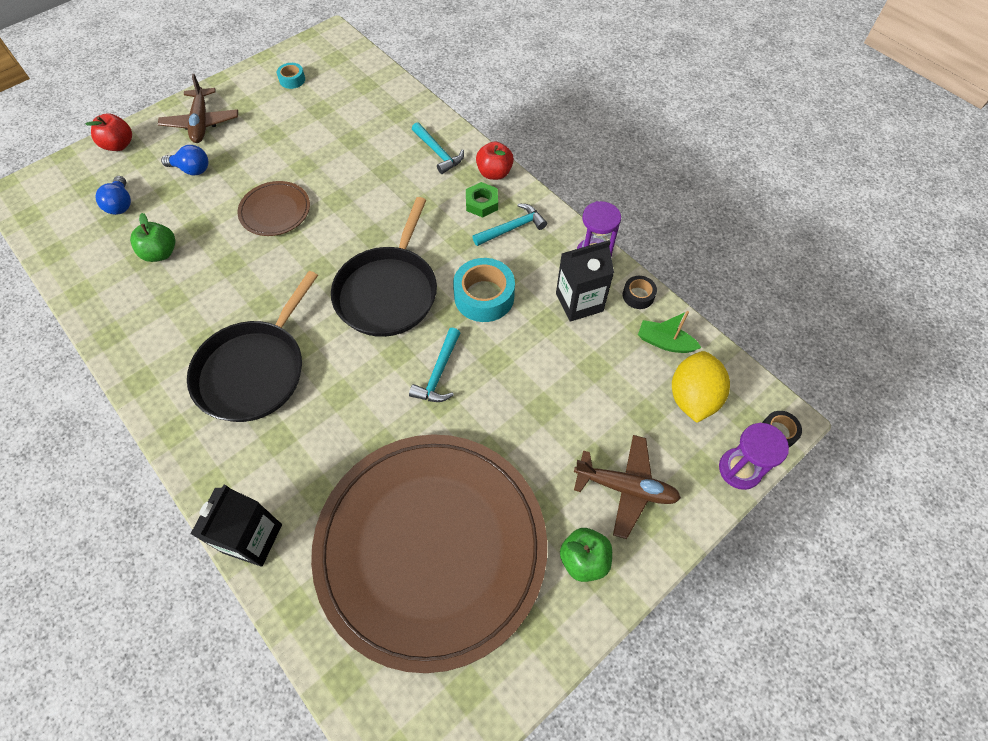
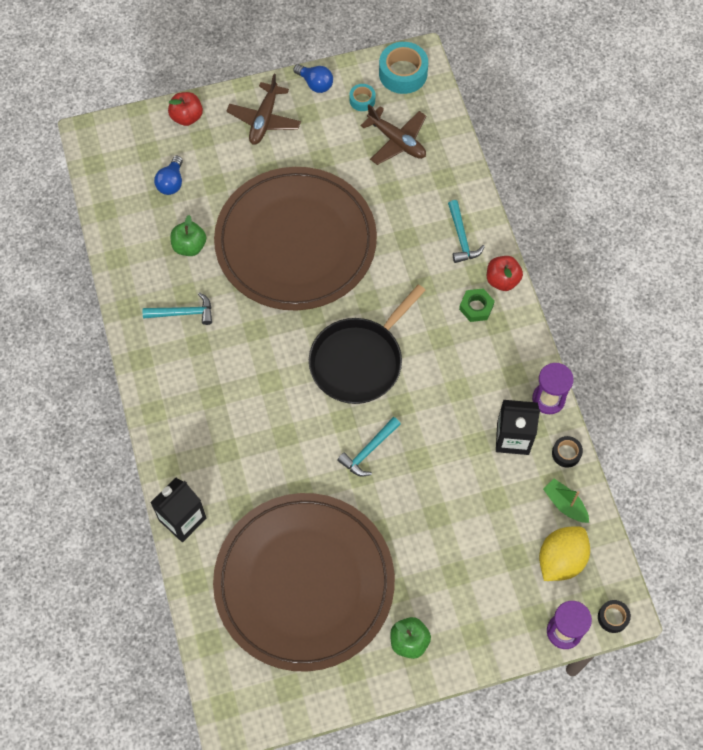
camera: 25 degrees right, 5 degrees up
(192, 169) = (240, 169): blue light bulb -> blue light bulb (315, 84)
(255, 370) = (228, 386): black pan -> none
(275, 211) = (295, 242): brown plate -> brown plate, size x2.45
(484, 296) = (436, 399): turquoise tape -> turquoise tape (403, 73)
(512, 228) = (491, 343): turquoise hammer -> turquoise hammer (183, 313)
(625, 488) = (467, 605): brown plane -> brown plane (396, 141)

